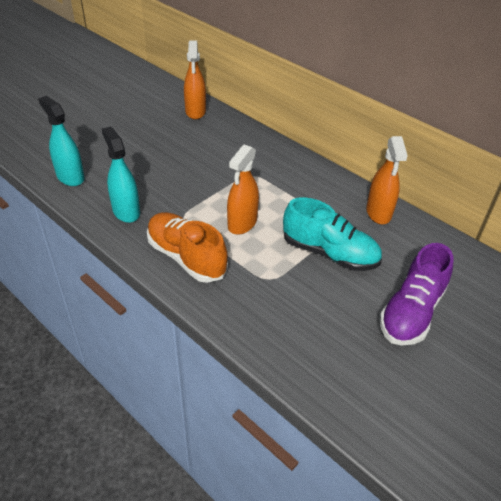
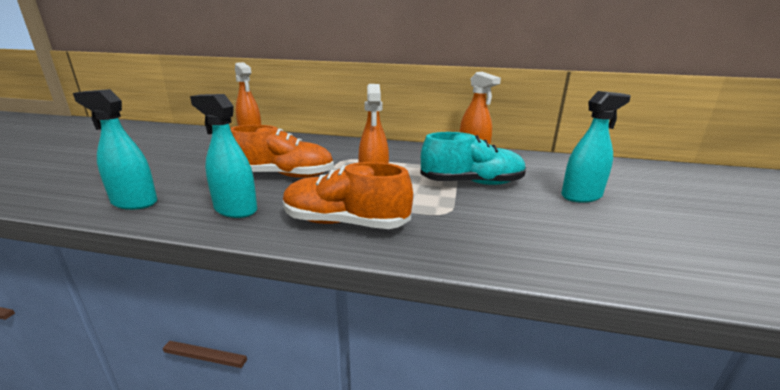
camera: 30 degrees left, 20 degrees down
(185, 181) = (284, 175): none -> orange shoe
(411, 312) = (581, 196): purple shoe -> turquoise spray bottle

